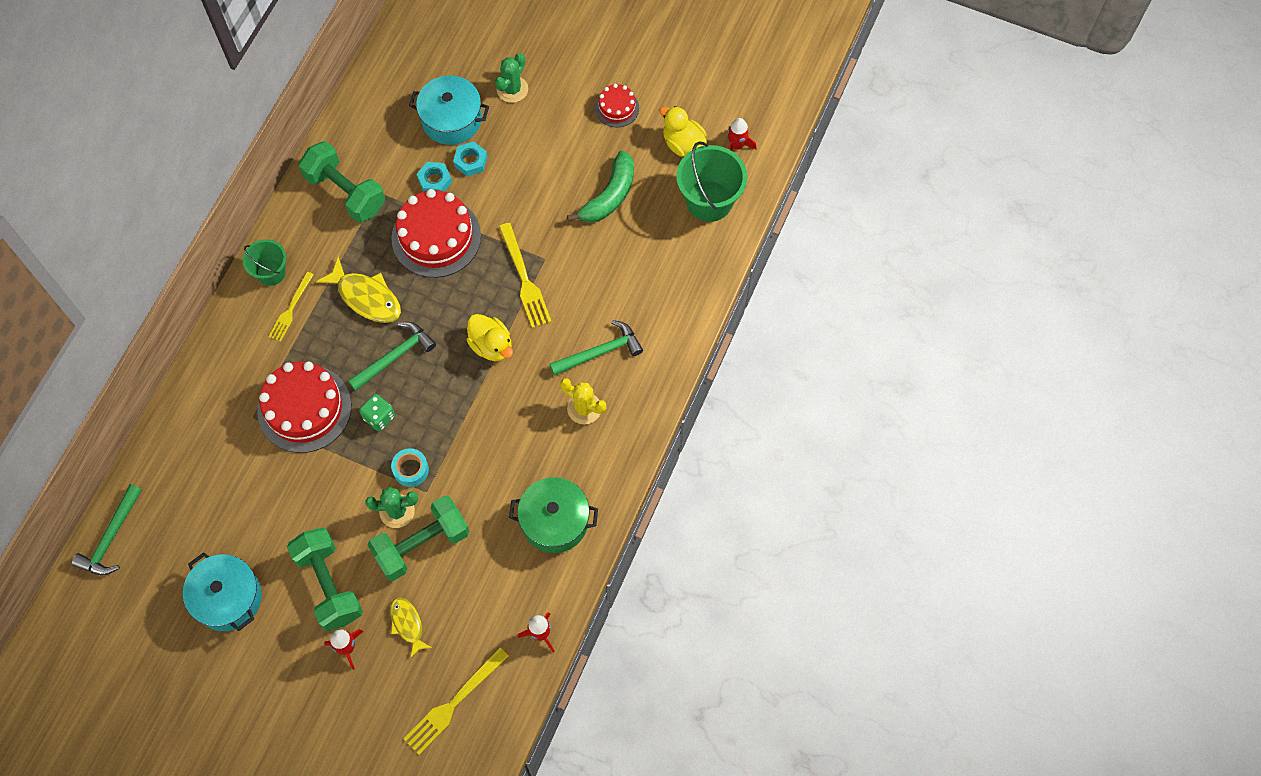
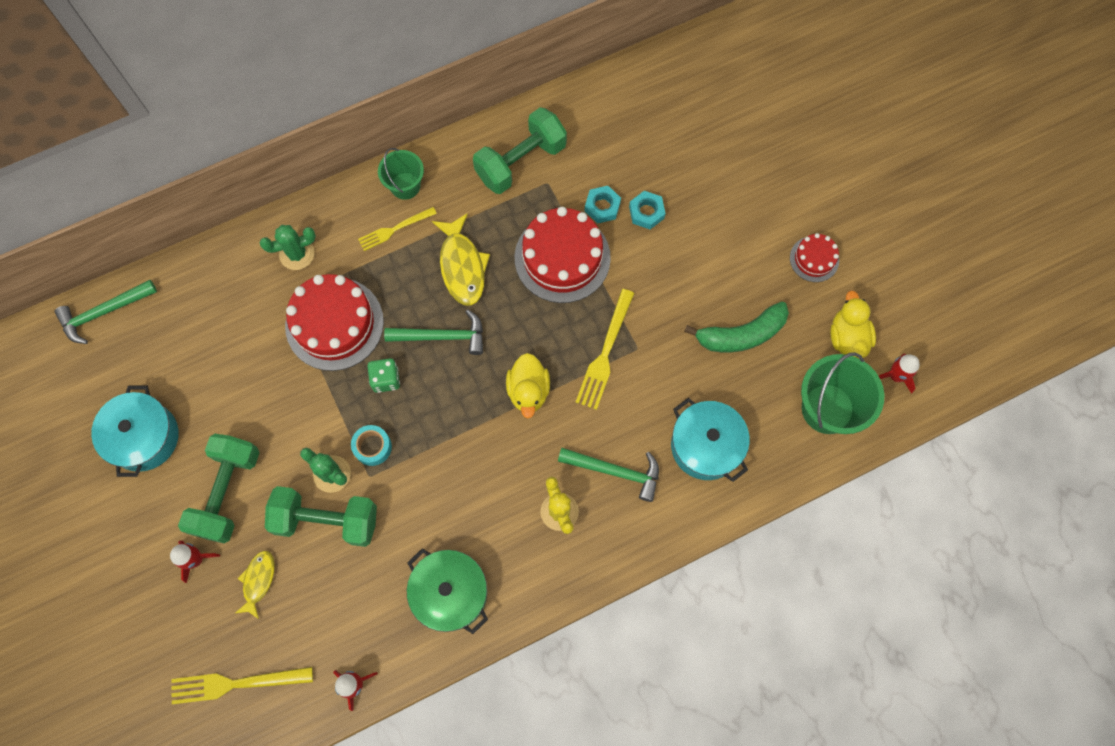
camera: 40 degrees right, 5 degrees up
(345, 192) = (520, 161): green dumbbell -> green dumbbell turned 60 degrees clockwise
(451, 119) = (661, 163): turquoise pot -> turquoise pot (706, 446)
(512, 89) = (735, 174): green cactus -> green cactus (297, 254)

